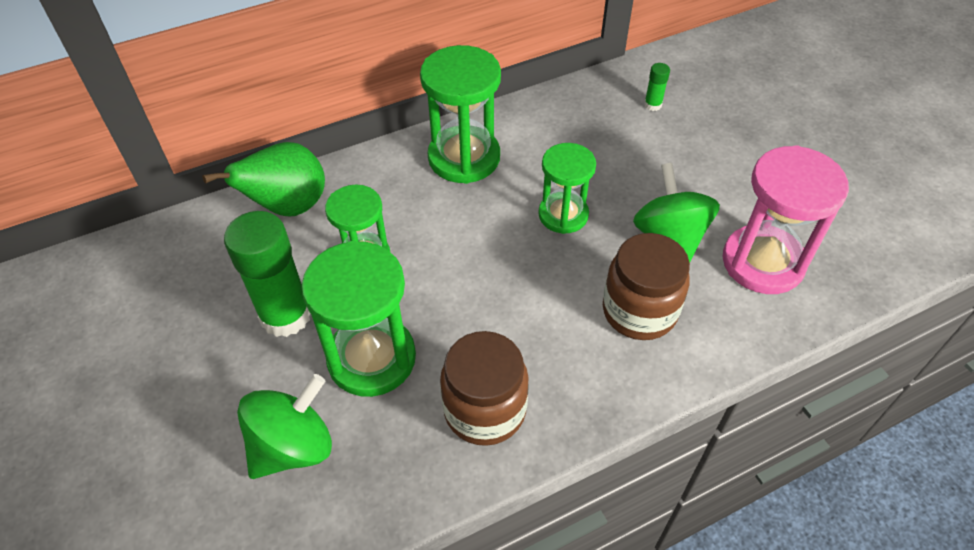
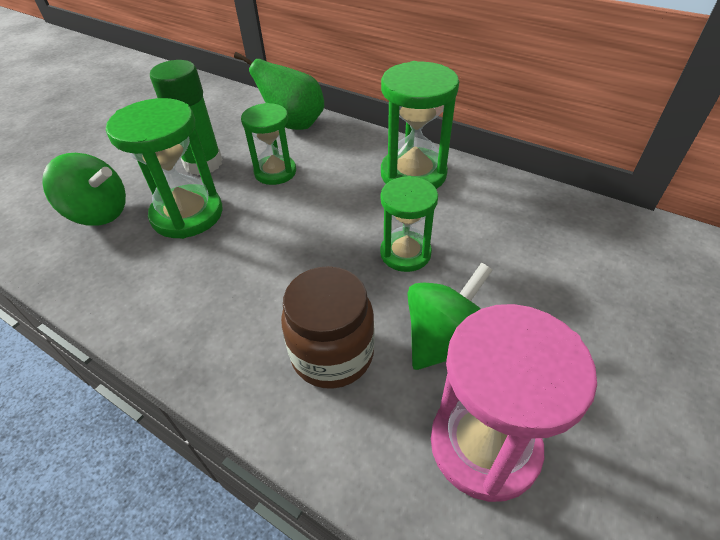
camera: 60 degrees right, 5 degrees down
(485, 410) = (167, 293): brown jar -> none
(653, 105) = (612, 256): green glue stick -> none

